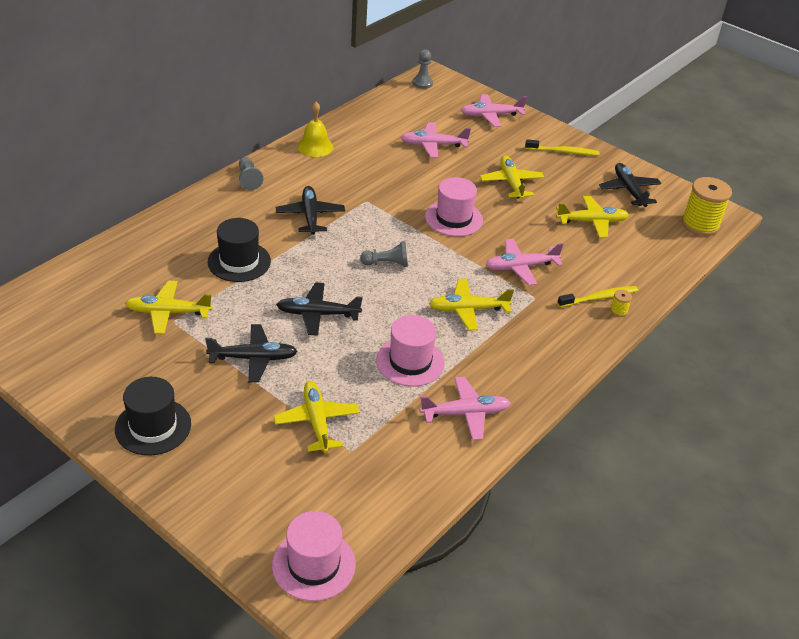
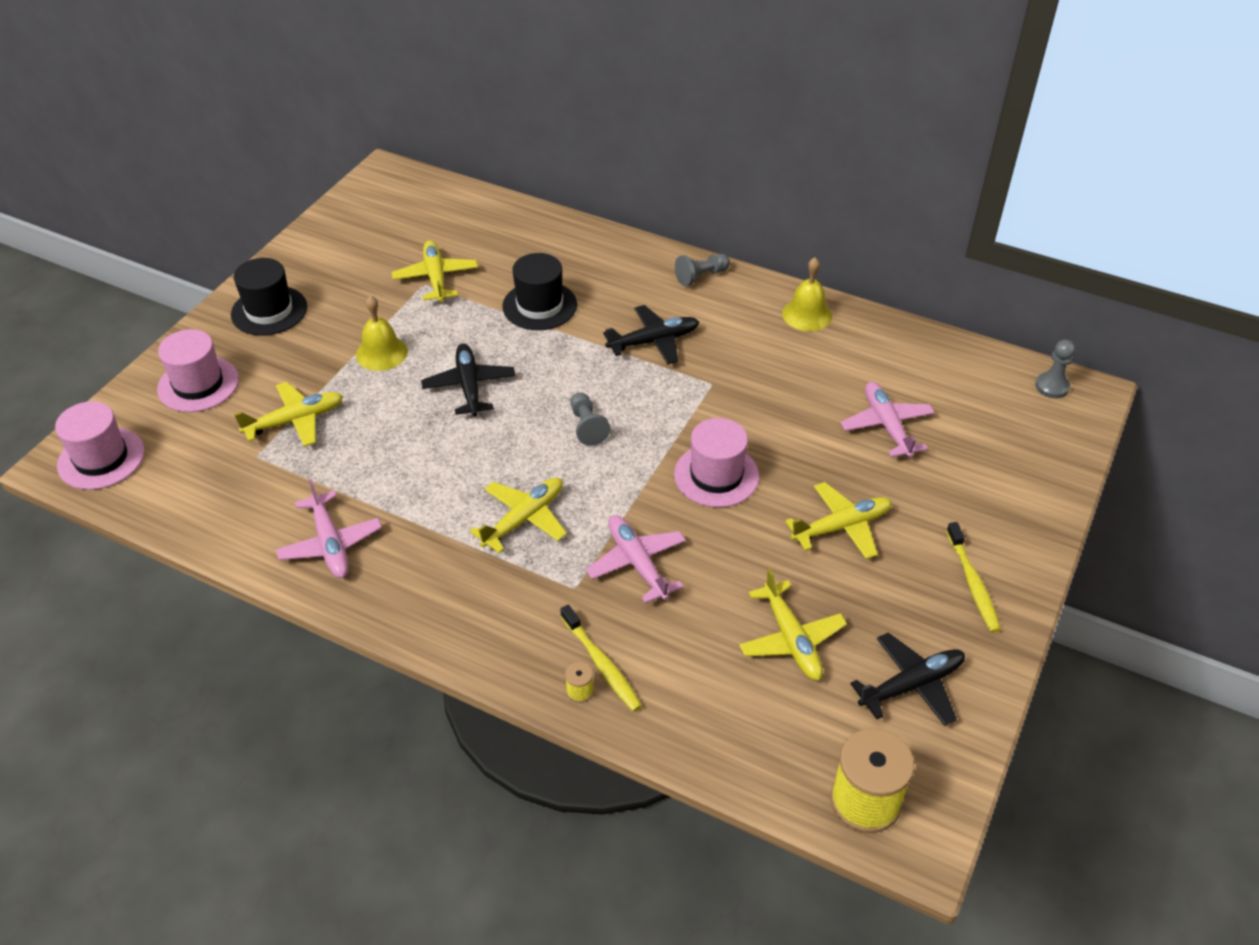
camera: 80 degrees right, 5 degrees up
(253, 358) = (381, 353): black plane -> yellow bell
(410, 361) = (409, 479): pink hat -> pink hat (198, 384)
(468, 309) = (523, 519): yellow plane -> yellow plane turned 60 degrees clockwise
(491, 115) = (1018, 479): pink plane -> none

